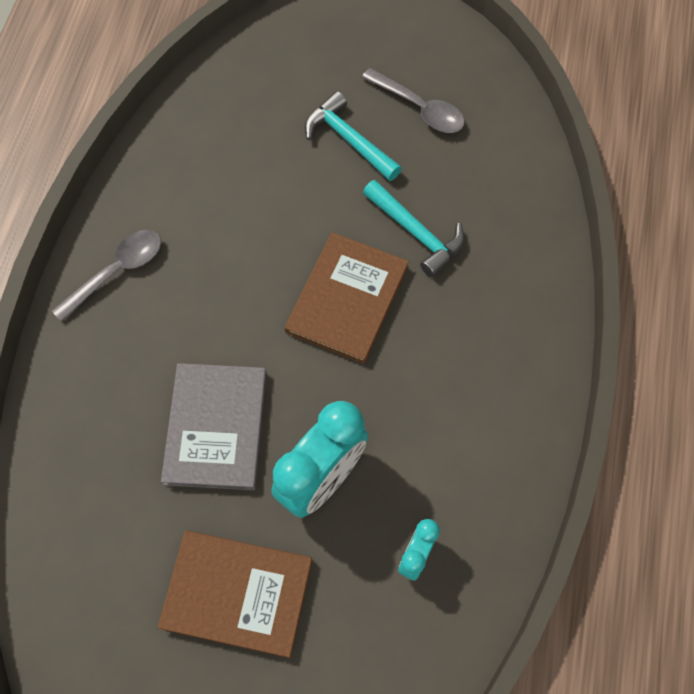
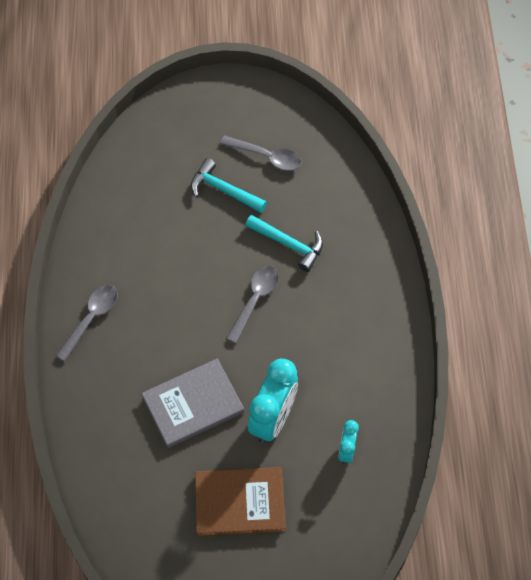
camera: 15 degrees left, 5 degrees down
(216, 427) = (193, 404): grey book -> grey book turned 75 degrees clockwise
(347, 299) = (255, 300): brown book -> grey spoon

